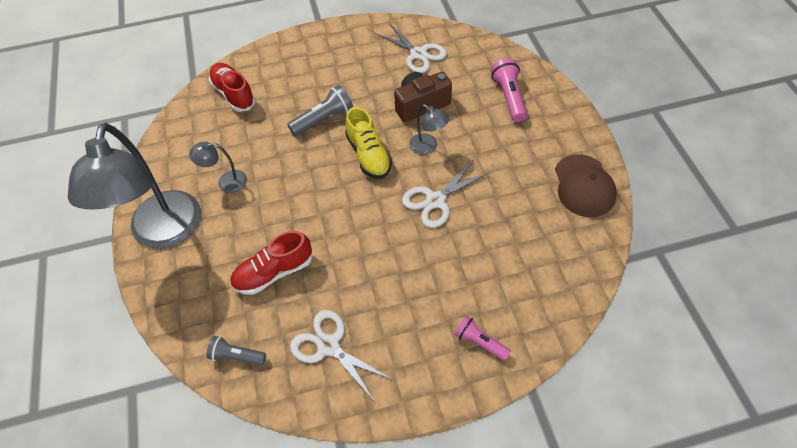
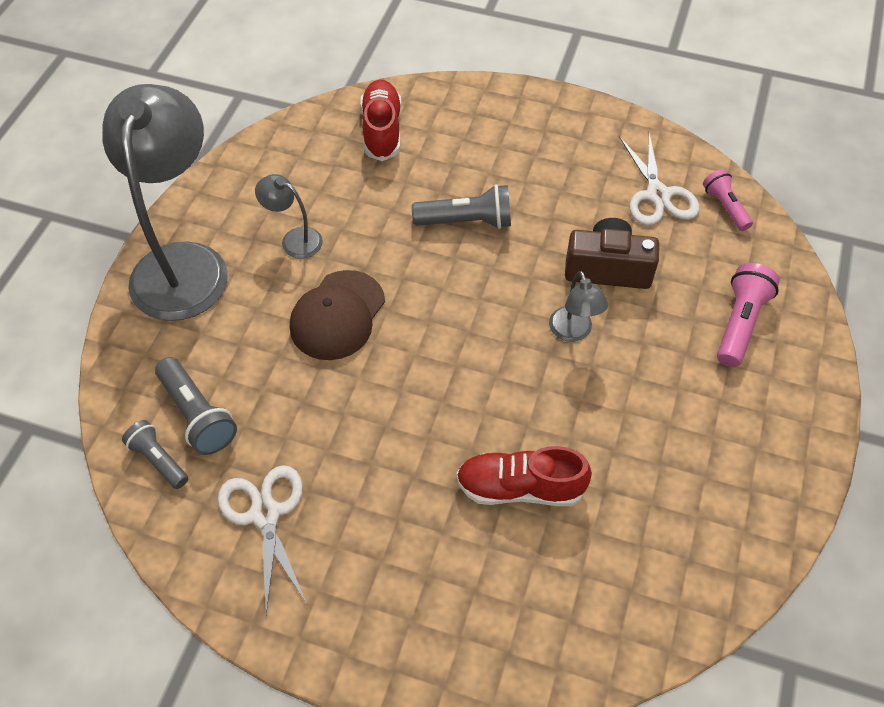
camera: 30 degrees right, 0 degrees up
(163, 233) = (183, 263): grey lamp -> grey lamp turned 150 degrees clockwise
(242, 315) = (197, 415): none -> grey flashlight
(274, 272) = (268, 385): red shoe -> red shoe (520, 488)
(368, 155) = (488, 300): yellow shoe -> none
(435, 200) = (529, 410): white scissors -> none
(479, 342) = (446, 629): pink flashlight -> pink flashlight (725, 207)
(584, 186) = (751, 510): brown cap -> brown cap (337, 315)

